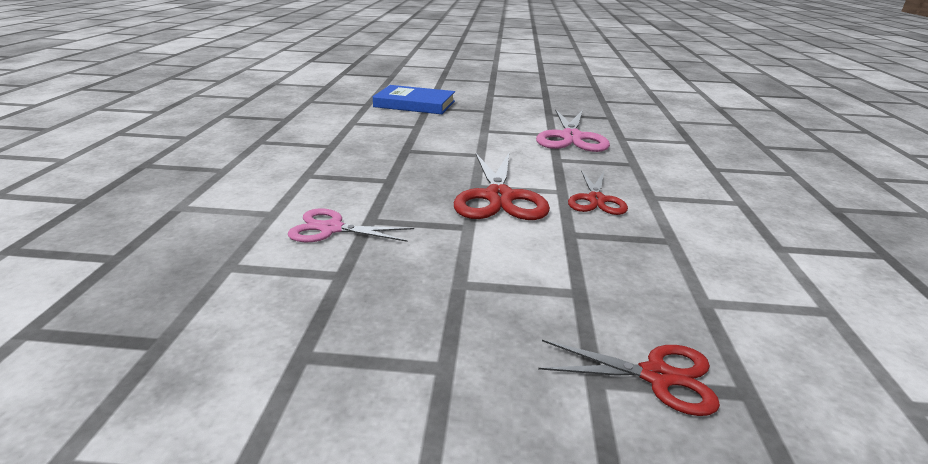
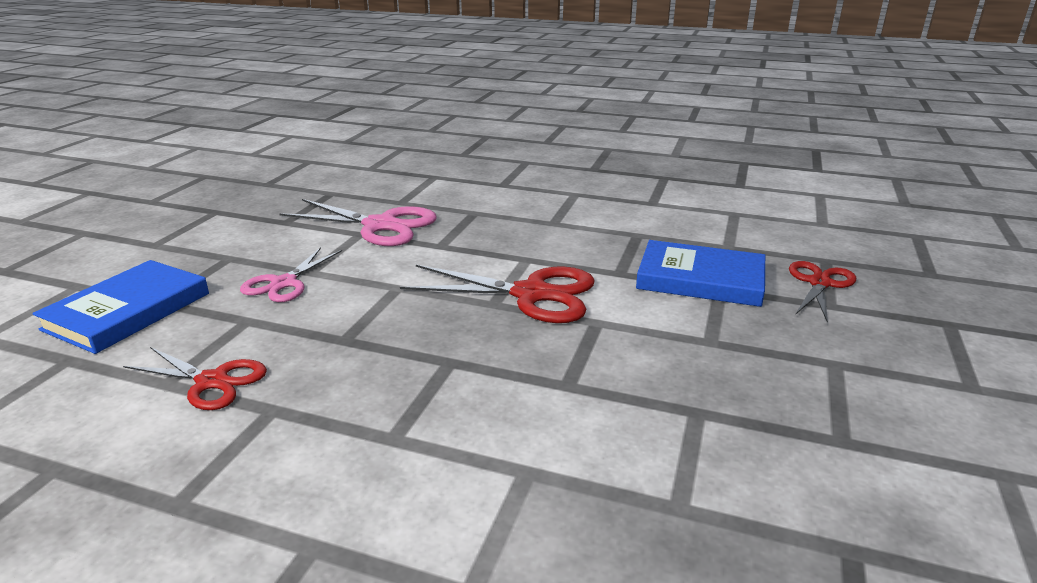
camera: 75 degrees left, 0 degrees up
(331, 229) = (586, 416): pink scissors -> pink scissors (283, 283)
(592, 279) = (700, 279): none -> blue book
(596, 200) = (553, 247): red scissors -> red scissors (212, 382)

